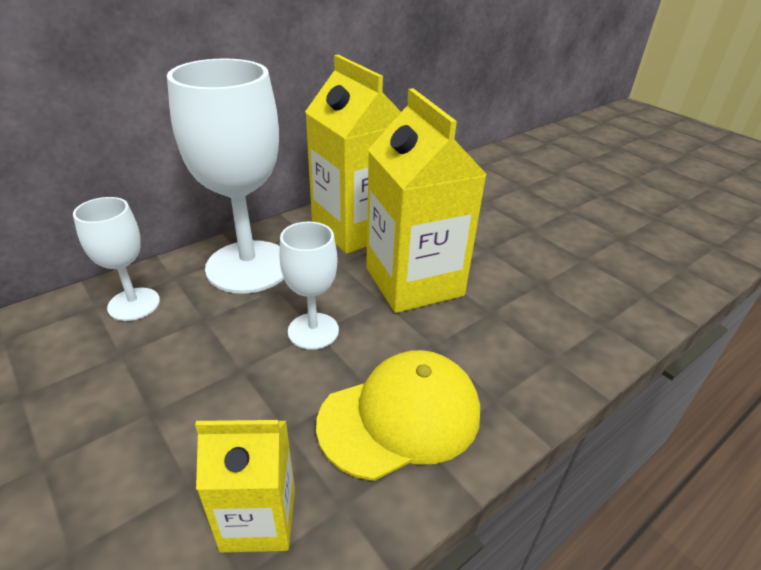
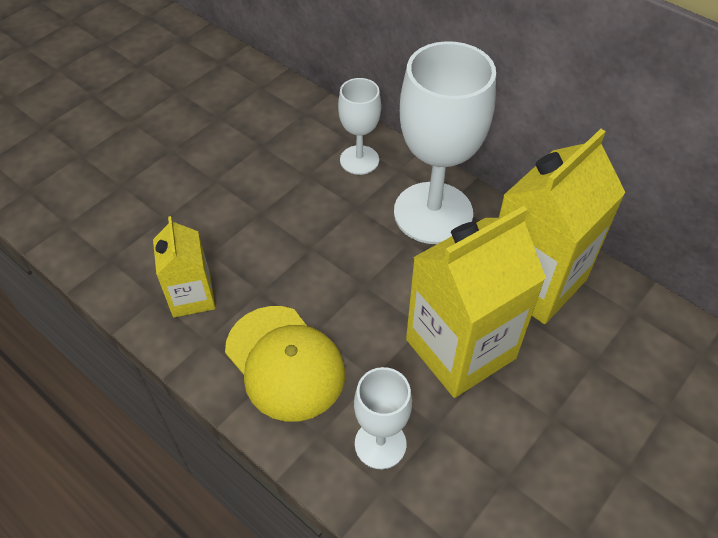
camera: 80 degrees right, 15 degrees up
(313, 331) = (364, 282): white goblet -> white goblet (380, 444)

